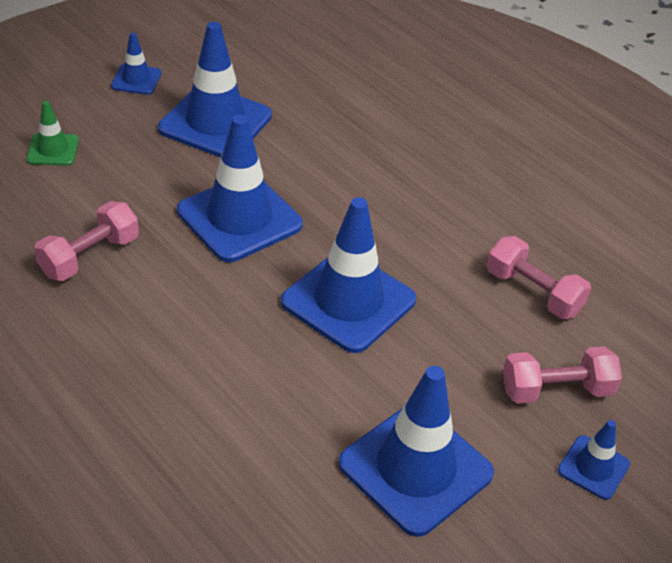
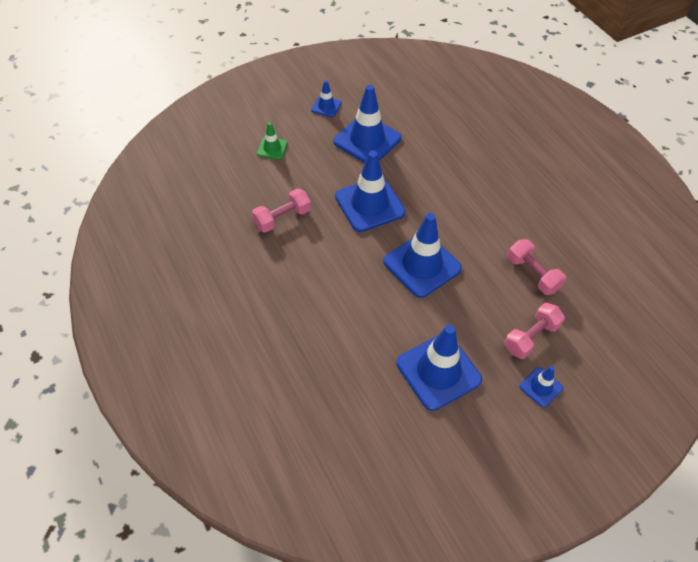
camera: 15 degrees right, 10 degrees up
(556, 390) = (531, 337): pink dumbbell -> pink dumbbell turned 45 degrees counterclockwise

